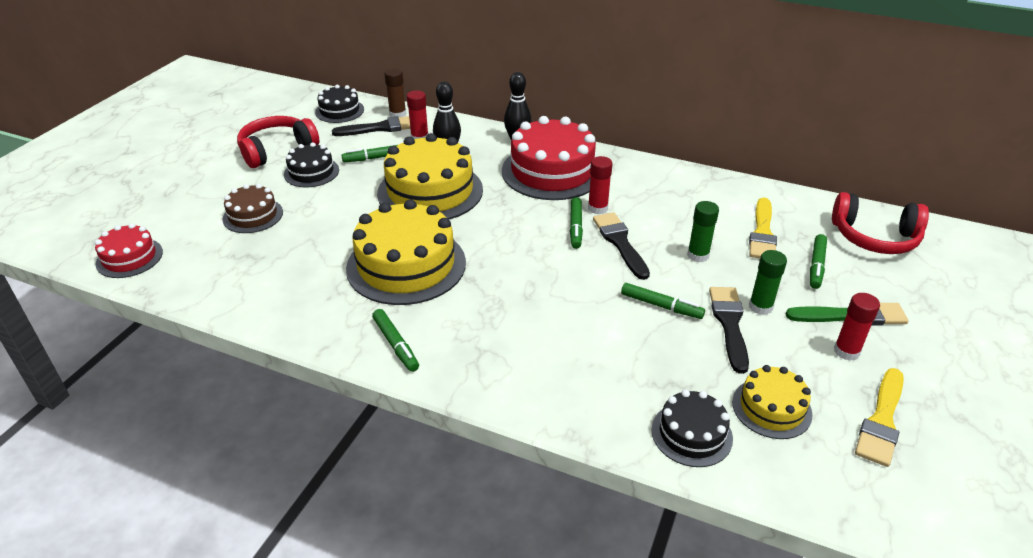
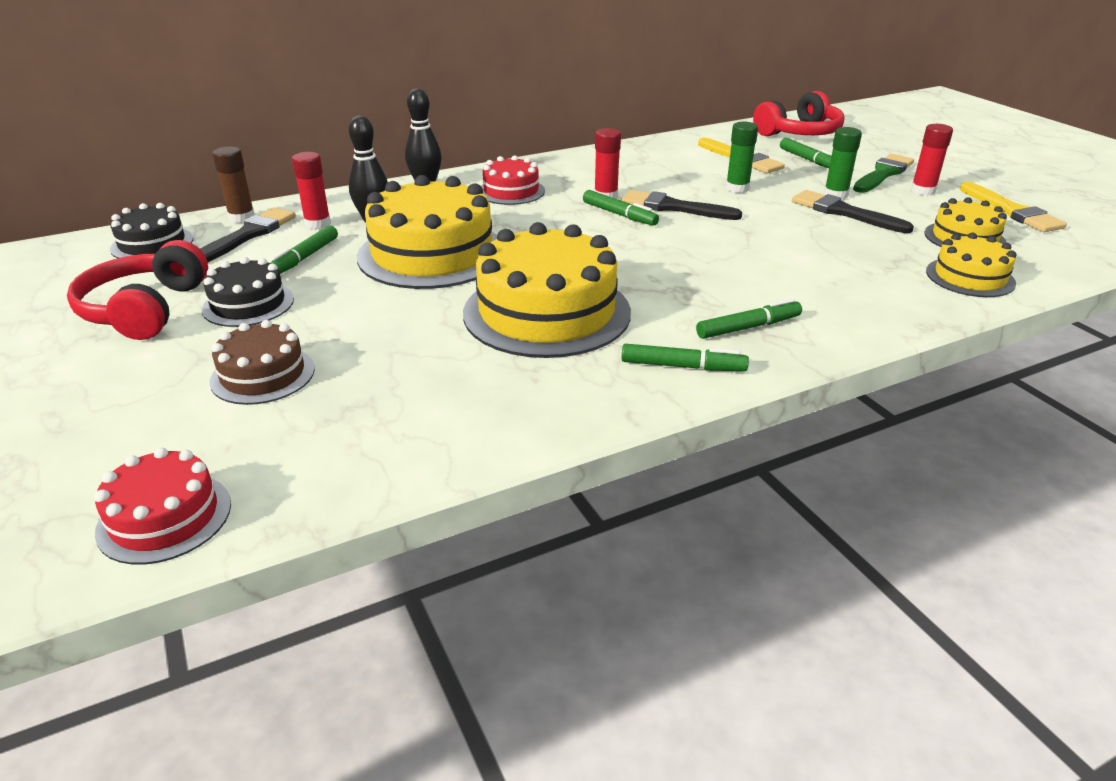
camera: 50 degrees left, 5 degrees down
(552, 171) = (511, 191): red cake -> red cake, size x0.53
(661, 306) = (787, 226): green marker -> green marker (748, 327)
(691, 434) = (970, 277): black cake -> yellow cake

